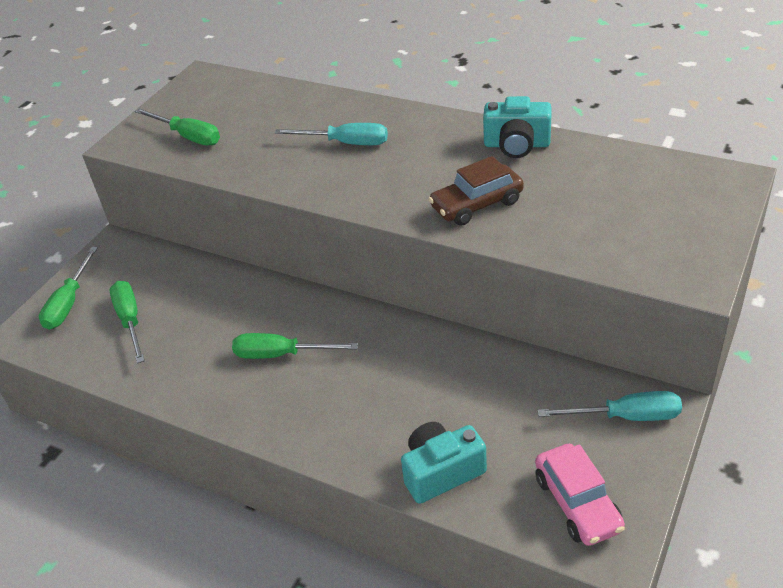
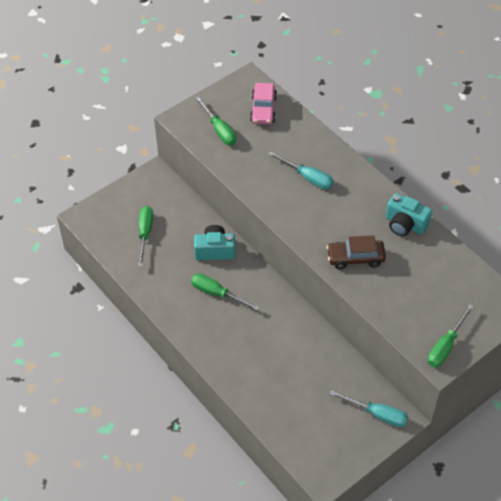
camera: 20 degrees right, 10 degrees up
(69, 303) = (116, 206): green screwdriver -> green screwdriver (445, 346)
(441, 472) = (265, 400): turquoise camera -> turquoise camera (215, 250)
(577, 503) = (322, 448): pink car -> pink car (263, 109)

